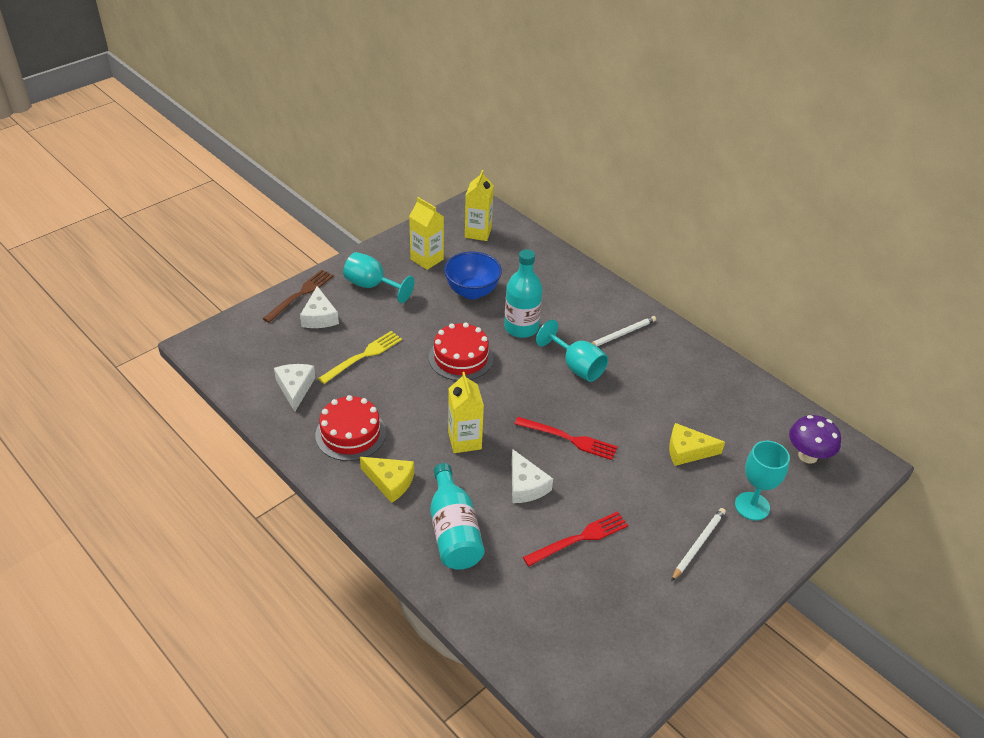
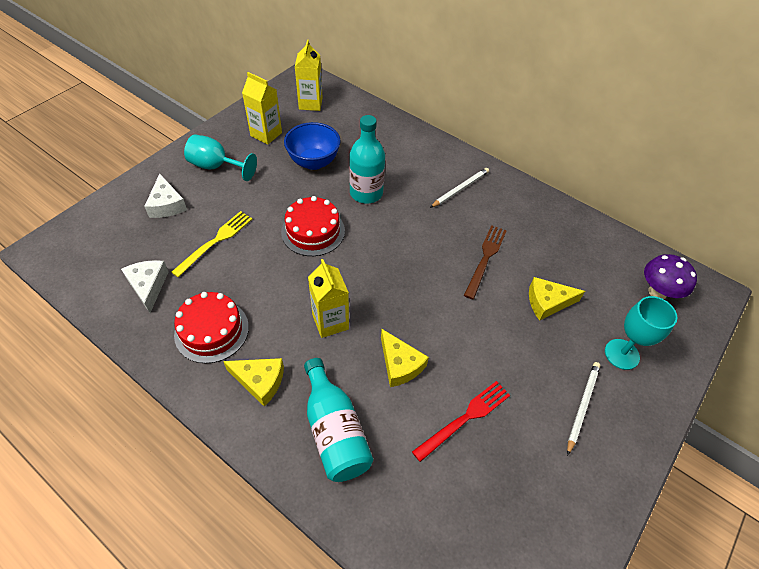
camera: 10 degrees left, 10 degrees up
(300, 294) = (145, 183): brown fork -> brown fork (485, 258)
(525, 485) = (400, 364): white cheese -> yellow cheese
(569, 439) = (433, 305): red fork -> none
(576, 366) = (425, 227): turquoise goblet -> none

